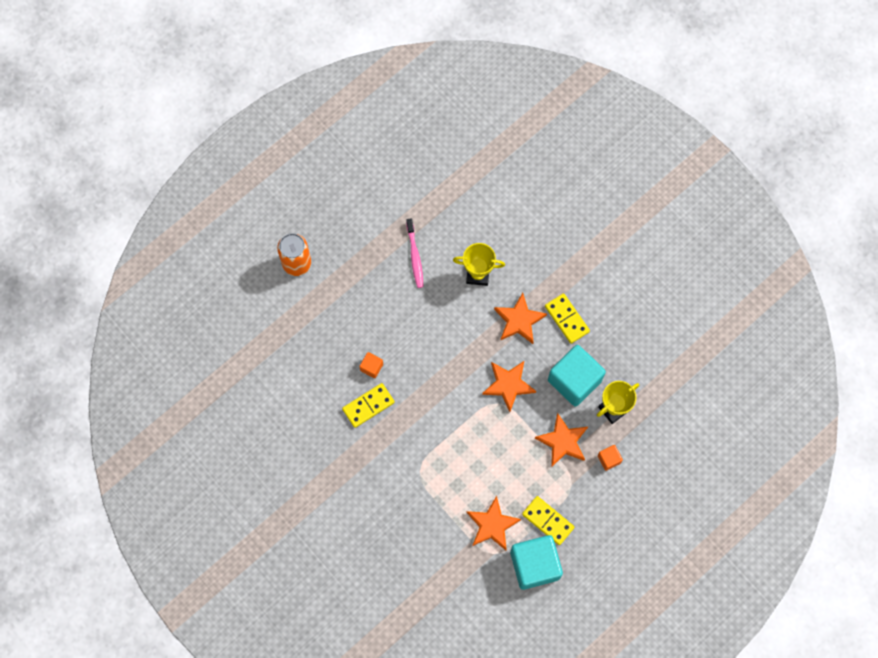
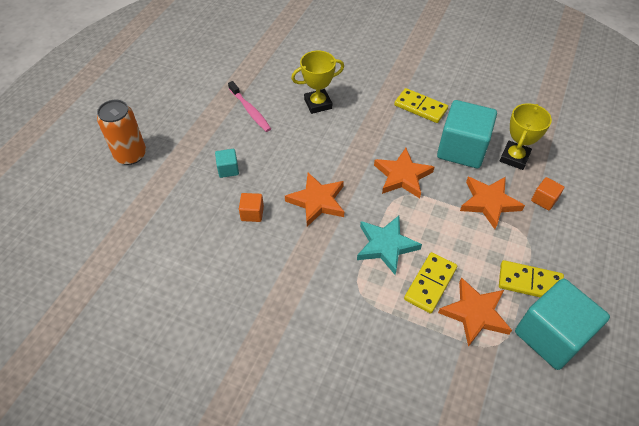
camera: 25 degrees left, 20 degrees down
(368, 406) = (266, 250): yellow domino -> yellow domino (430, 284)
(370, 314) = (228, 169): none -> turquoise cube
(459, 442) = (386, 245): none -> turquoise star
(519, 320) = (378, 123): orange star -> orange star (317, 201)

